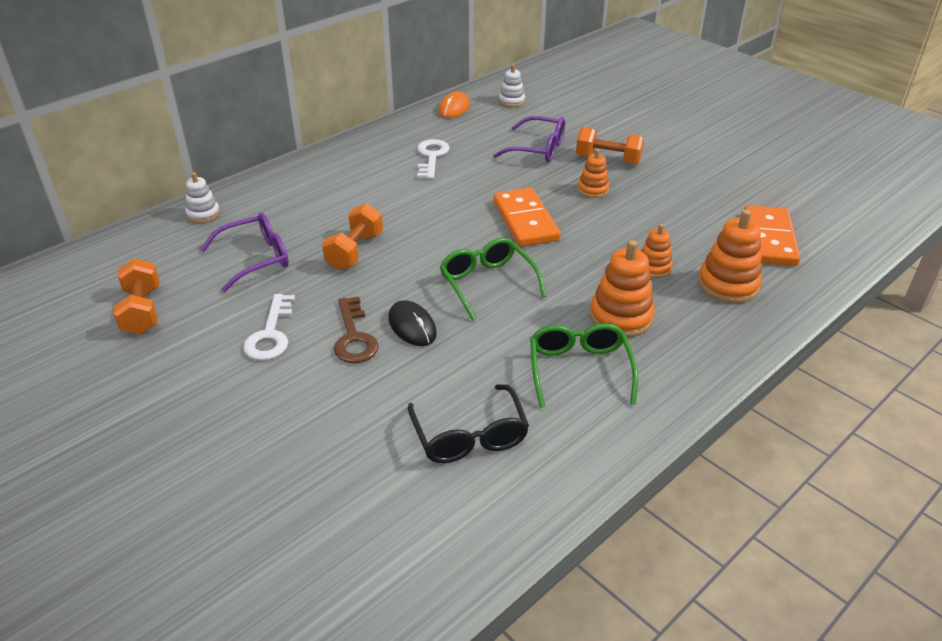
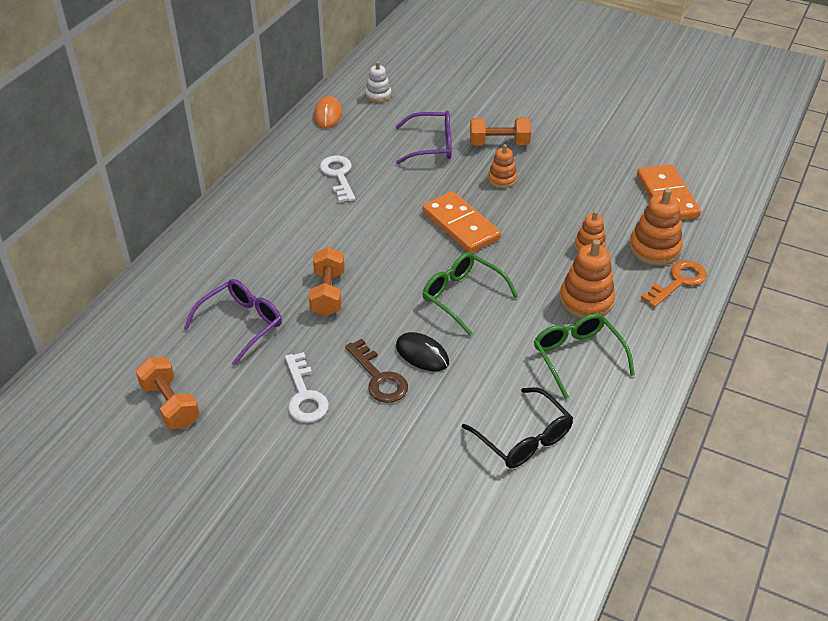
camera: 20 degrees left, 5 degrees up
(203, 214) = (158, 289): white stacking toy -> none
(739, 323) = (678, 282): none -> orange key

